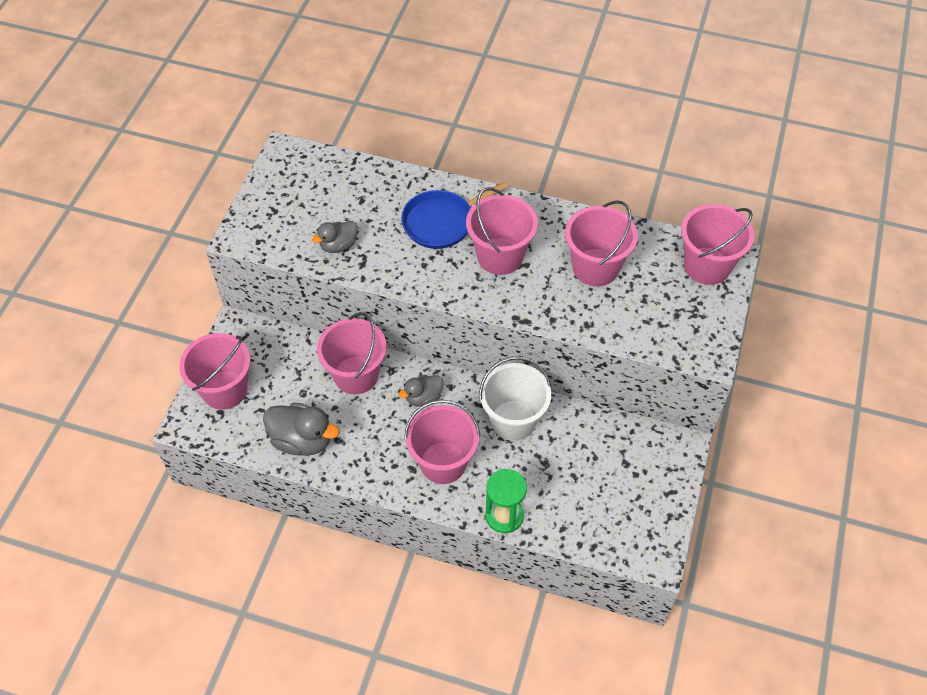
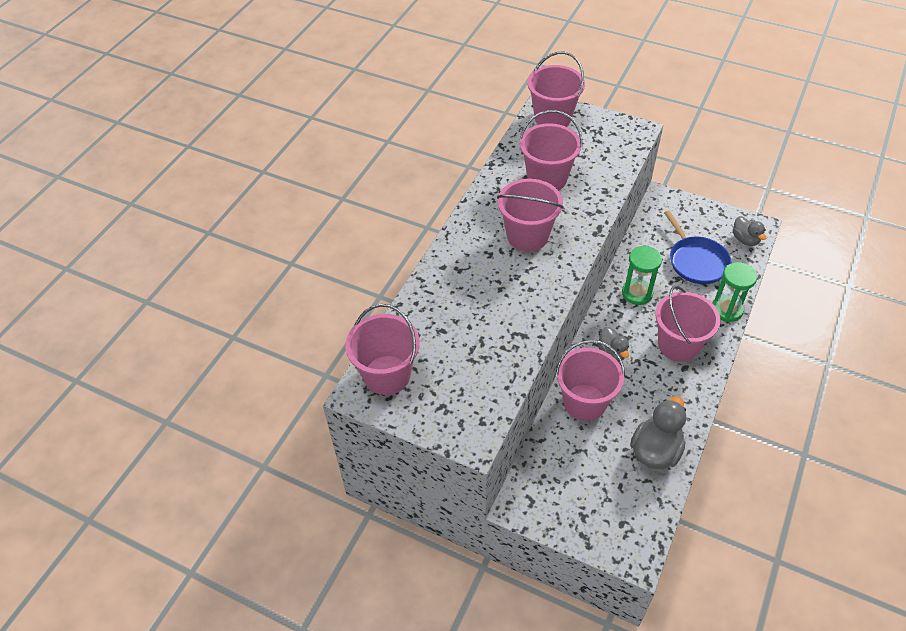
camera: 80 degrees left, 5 degrees down
(225, 390) = (595, 519): pink bucket -> pink bucket (387, 375)
(338, 245) = (498, 353): grey duck -> grey duck (745, 239)
(442, 222) = (481, 271): blue pan -> blue pan (696, 261)
(513, 420) = (637, 293): white bucket -> green hourglass

